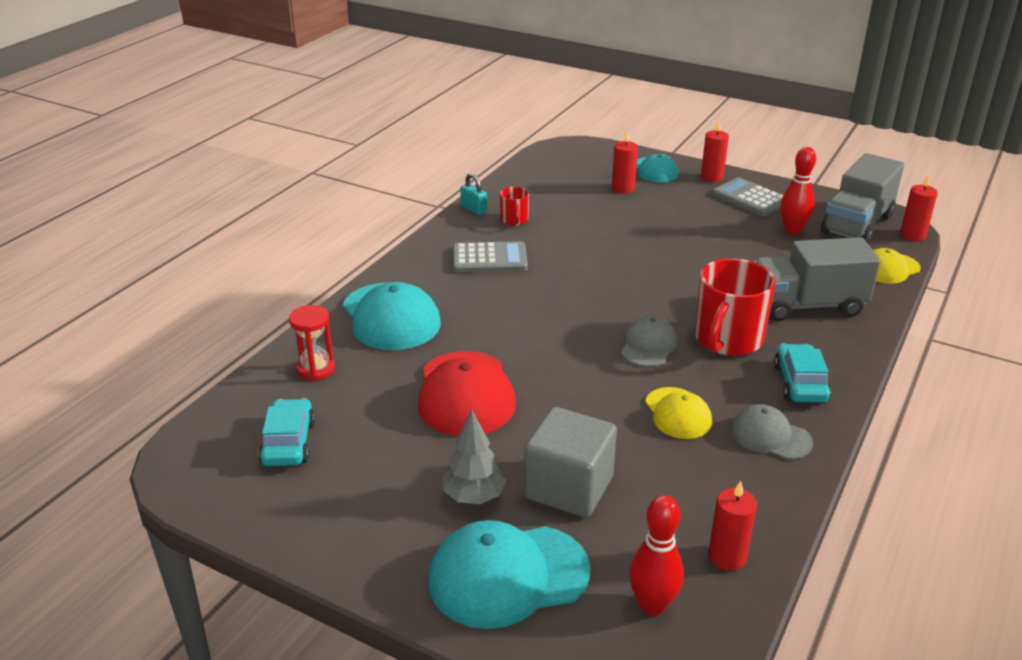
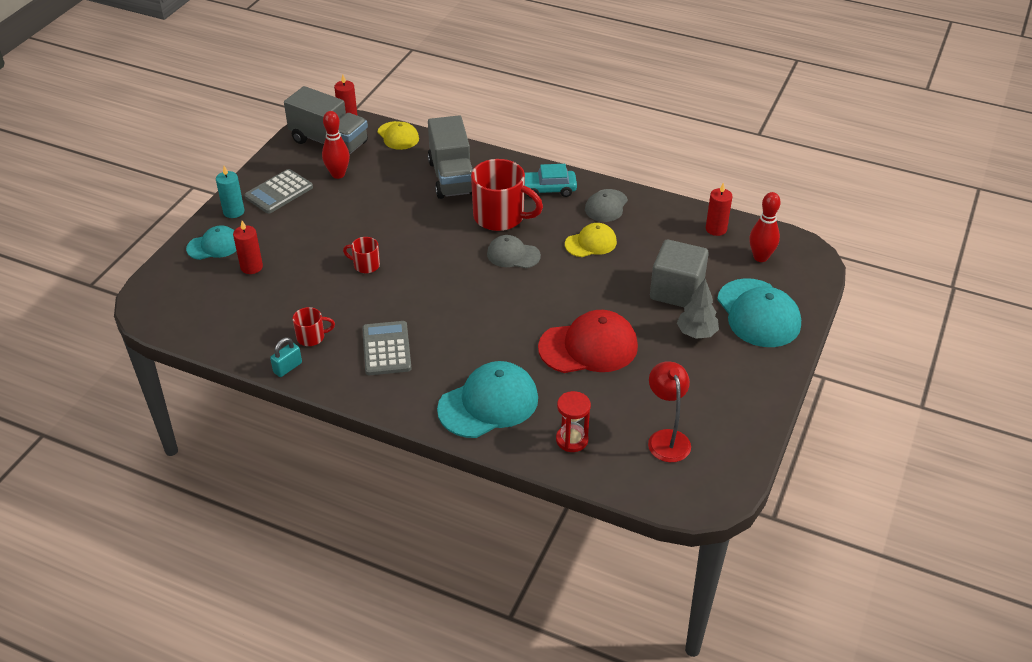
camera: 95 degrees left, 10 degrees up
(288, 443) = (666, 438): turquoise car -> red lamp
(626, 247) = (365, 265): none -> red mug
(712, 177) = (233, 211): red candle -> turquoise candle

